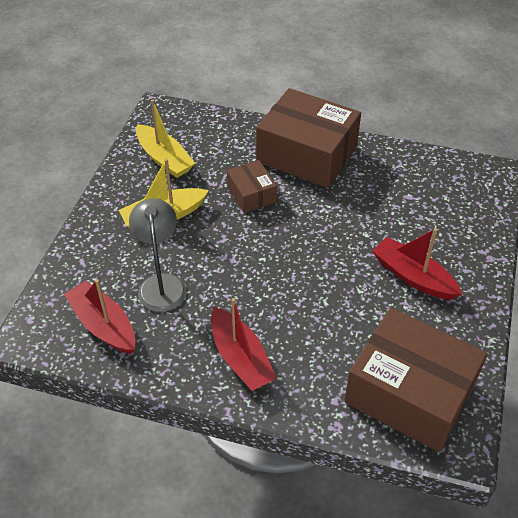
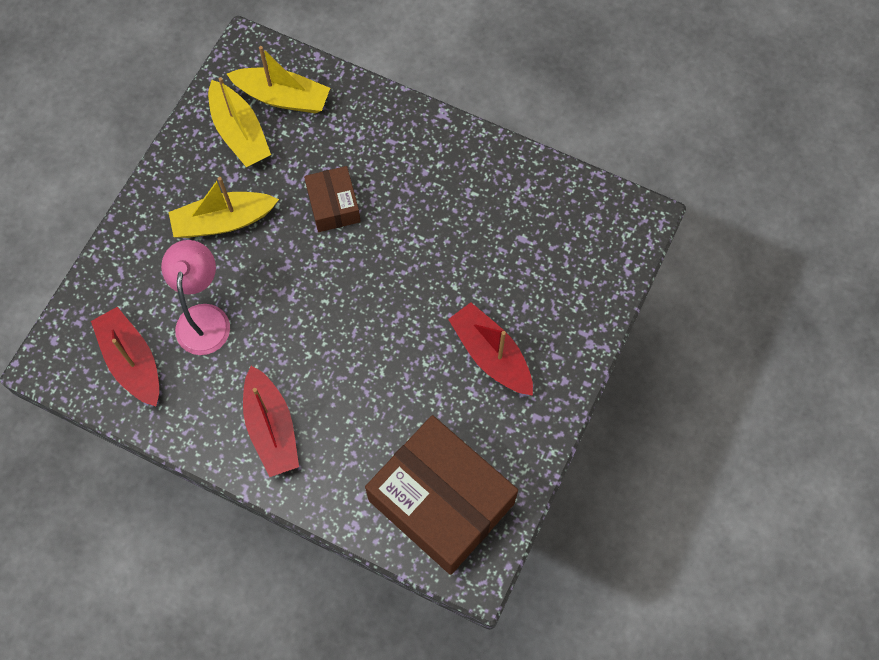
camera: 10 degrees right, 20 degrees up
(161, 284) = (204, 317): grey lamp -> pink lamp
(193, 134) = (282, 97): none -> yellow boat
(307, 154) = (416, 152): brown box -> none

